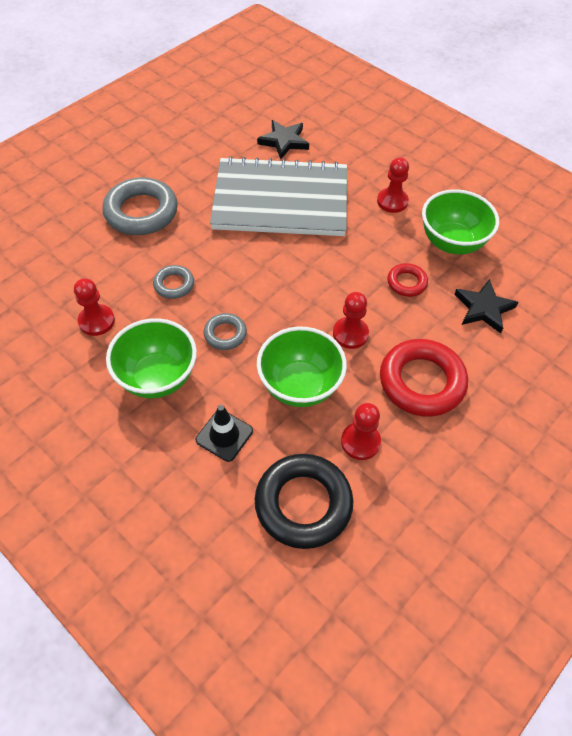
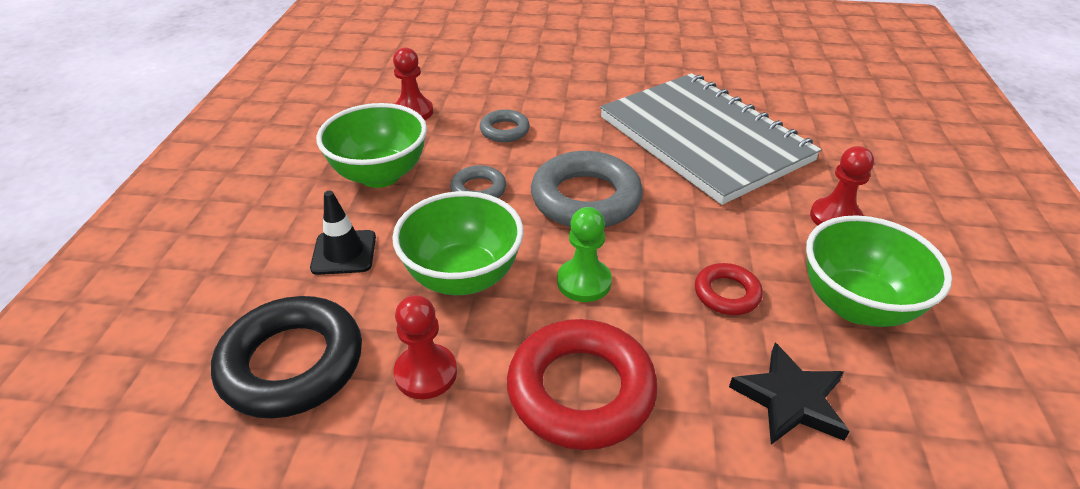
camera: 55 degrees right, 15 degrees down
(141, 212) = (567, 74): grey ring -> grey ring (586, 198)
(284, 141) = (786, 103): black star -> none
(350, 334) = (584, 282): red pawn -> green pawn

